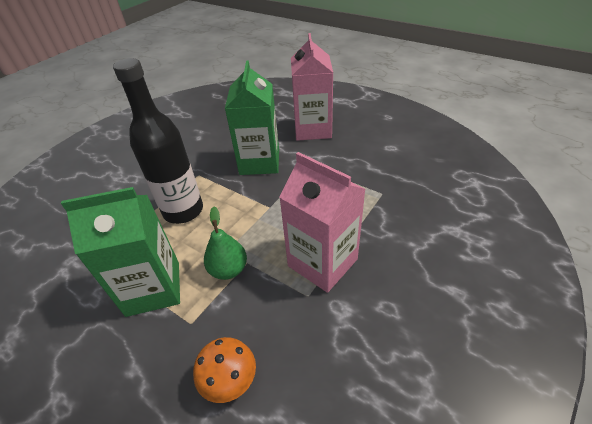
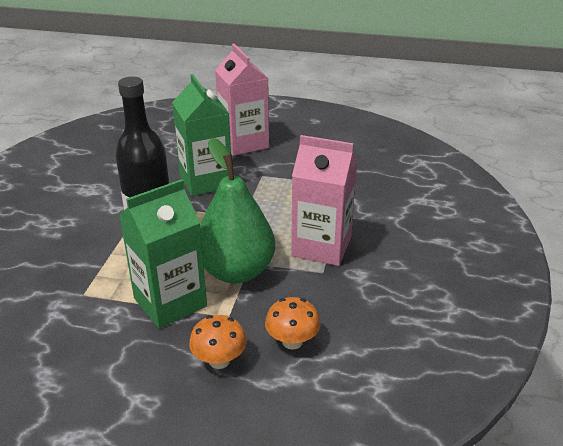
camera: 25 degrees left, 10 degrees down
(150, 378) = (219, 360): none -> orange mushroom
(228, 269) = (236, 271): green pear -> green pear, size x1.86

